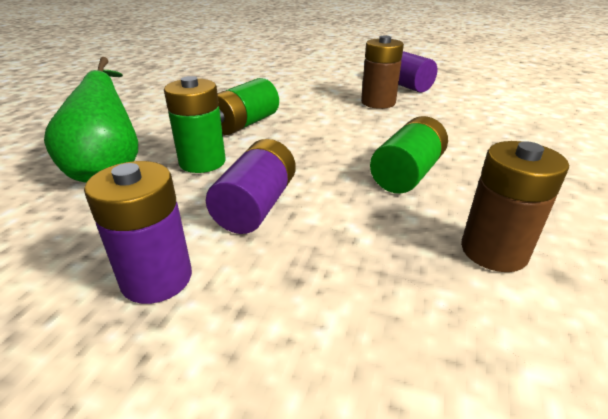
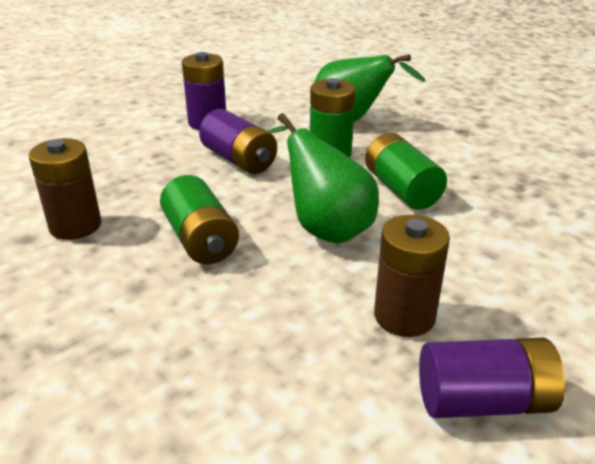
camera: 120 degrees right, 0 degrees up
(327, 136) = (325, 228): none -> green pear

